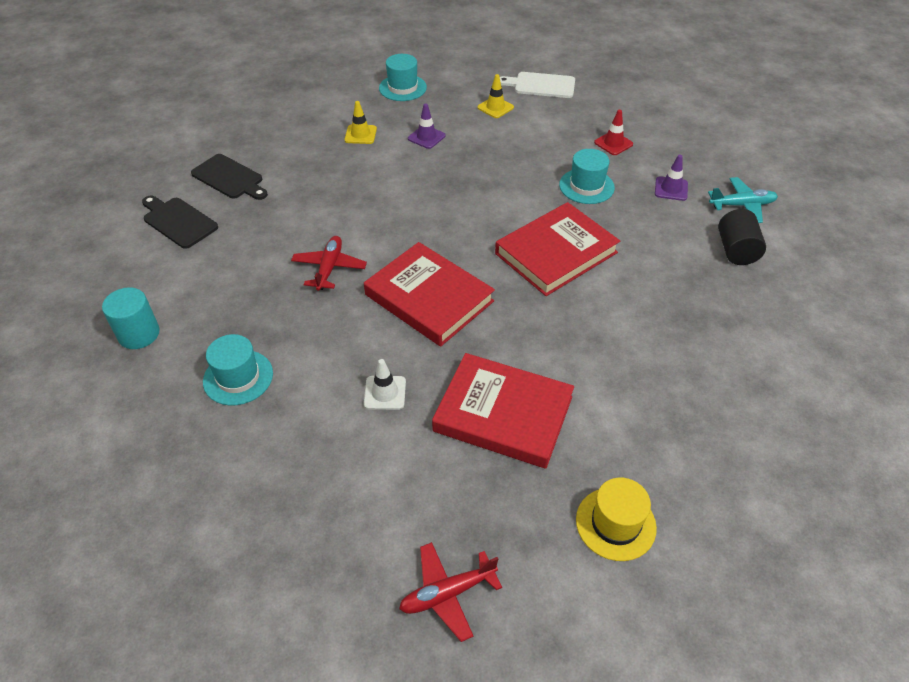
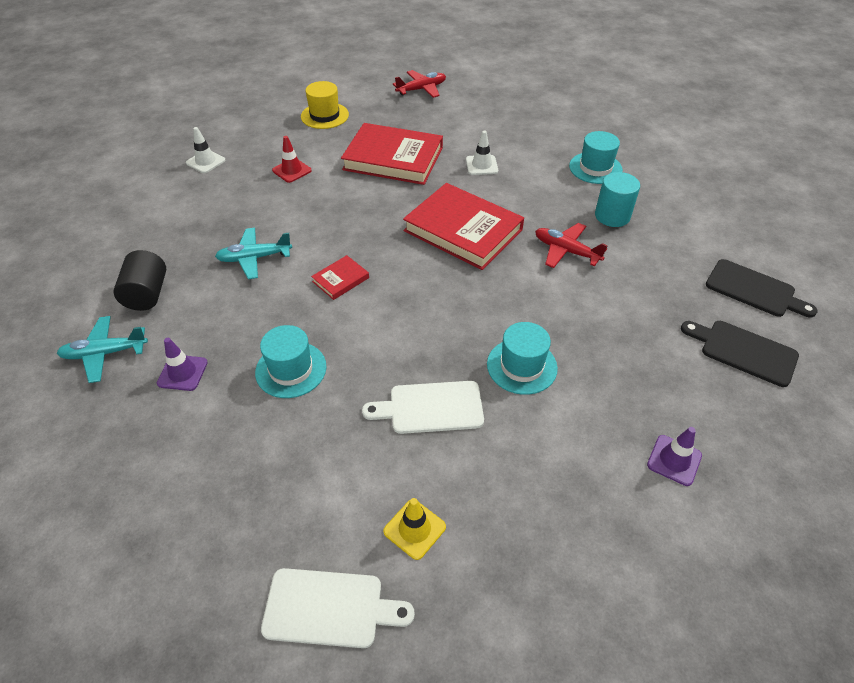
camera: 175 degrees right, 0 degrees up
(139, 334) = (695, 190): turquoise cylinder -> turquoise cylinder (612, 216)
(329, 268) = (566, 251): red plane -> red plane turned 120 degrees clockwise
(360, 134) = (614, 444): yellow traffic cone -> none
(402, 88) = (589, 576): turquoise hat -> turquoise hat (521, 366)
(426, 137) = (514, 446): purple traffic cone -> purple traffic cone (674, 460)
(480, 159) = (431, 407): none -> white cutting board
(556, 253) = (340, 279): red book -> red book, size x0.44
(613, 143) = (234, 453): red traffic cone -> red traffic cone (292, 170)
(647, 280) = (254, 258): none -> turquoise plane
(765, 427) = (205, 162): none -> white traffic cone

